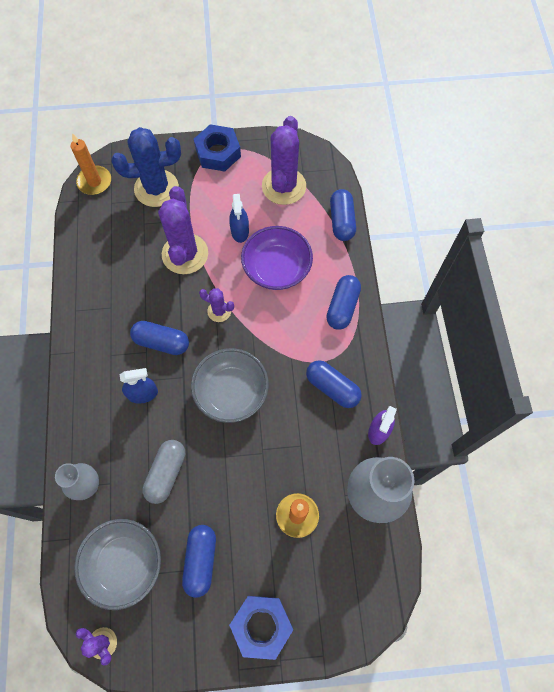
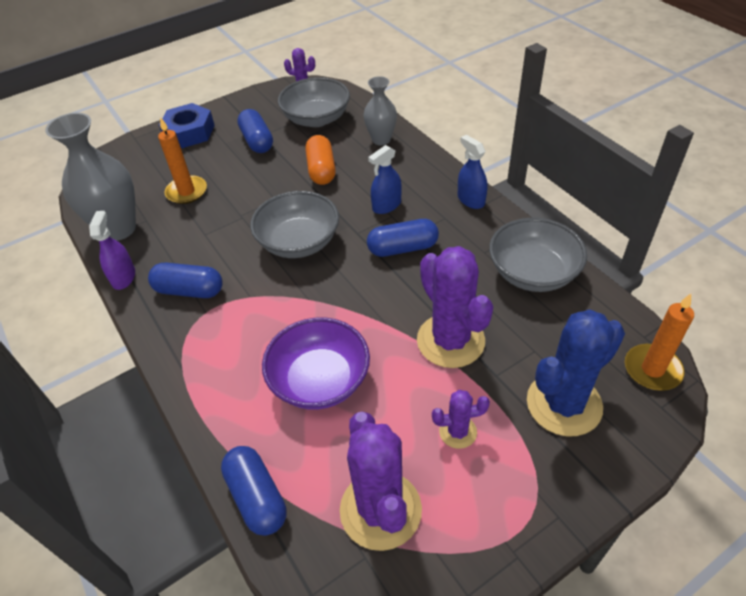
camera: 155 degrees right, 20 degrees down
(96, 273) = (533, 273): none -> grey bowl
(166, 473) = (321, 170): grey capsule -> orange capsule
(218, 153) = (527, 514): blue nut -> none
(219, 311) = (361, 302): purple cactus -> purple cactus (458, 432)
(240, 231) = (401, 404): blue spray bottle -> blue spray bottle (471, 200)
(342, 307) = (208, 375): blue capsule -> none

